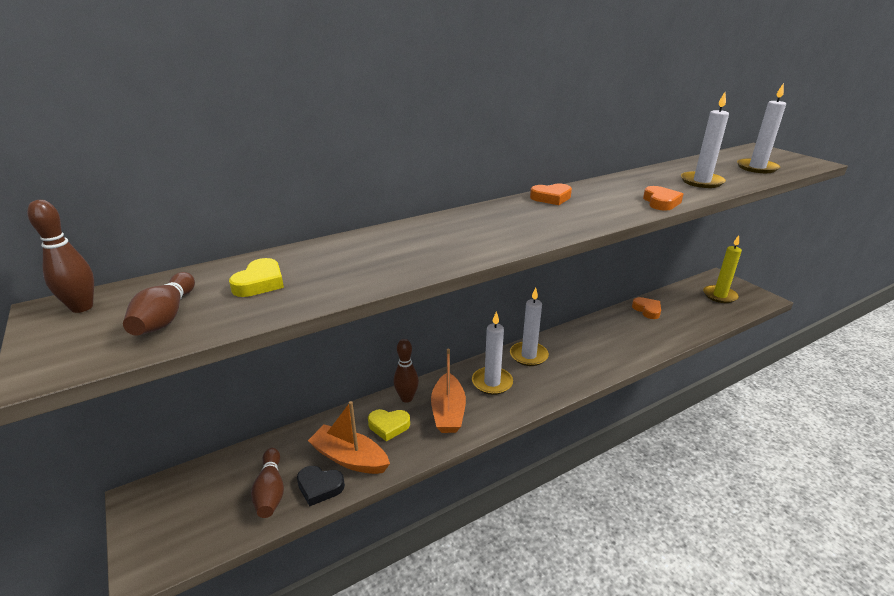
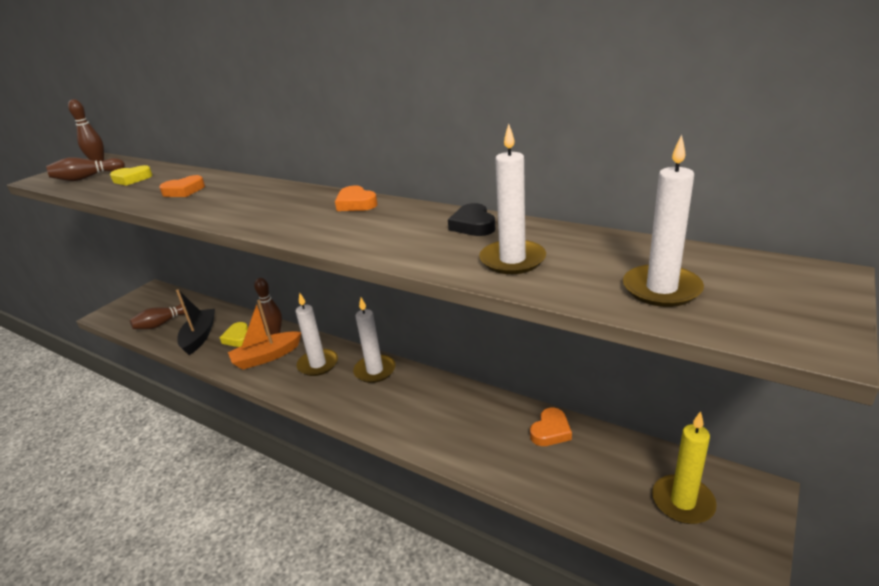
camera: 65 degrees right, 0 degrees up
(319, 487) = (170, 337): black heart -> black heart (473, 225)
(349, 458) = (199, 337): orange boat -> black boat
(661, 202) = (392, 251): orange heart -> orange heart (184, 191)

